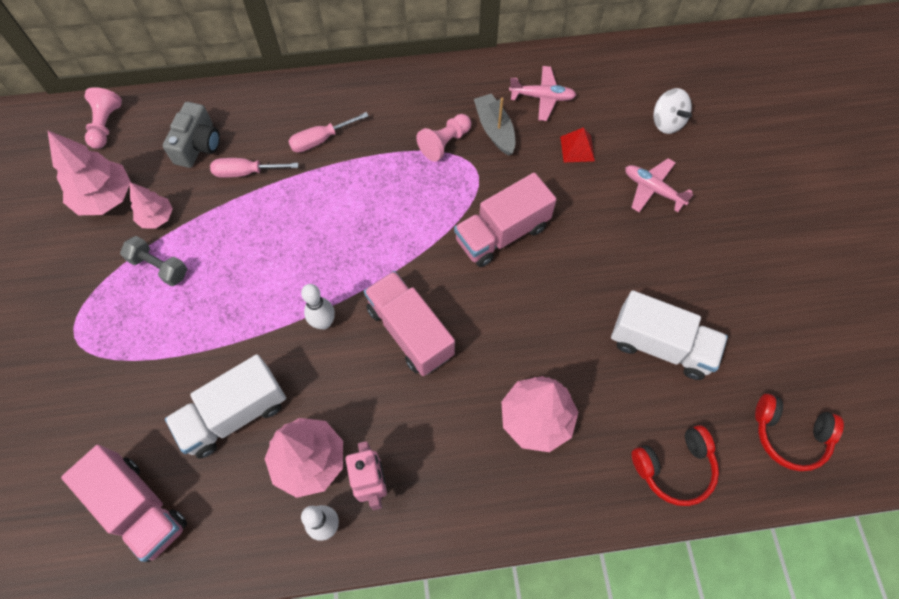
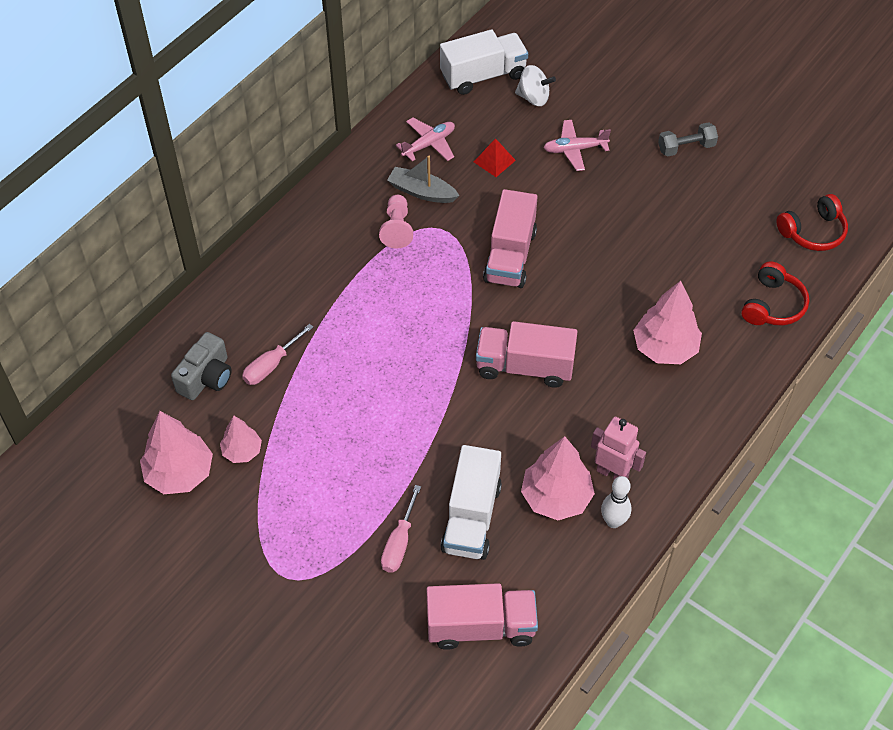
camera: 45 degrees left, 10 degrees down
(106, 125) = (105, 425): pink pawn -> none
(159, 267) = (290, 480): grey dumbbell -> grey dumbbell (686, 147)
(198, 145) = (206, 377): grey camera -> grey camera turned 60 degrees clockwise
(321, 140) = (300, 298): pink screwdriver -> pink screwdriver (399, 543)
(324, 323) = (459, 411): white bowling pin -> none
(660, 345) = (687, 242): white truck -> white truck (483, 75)

